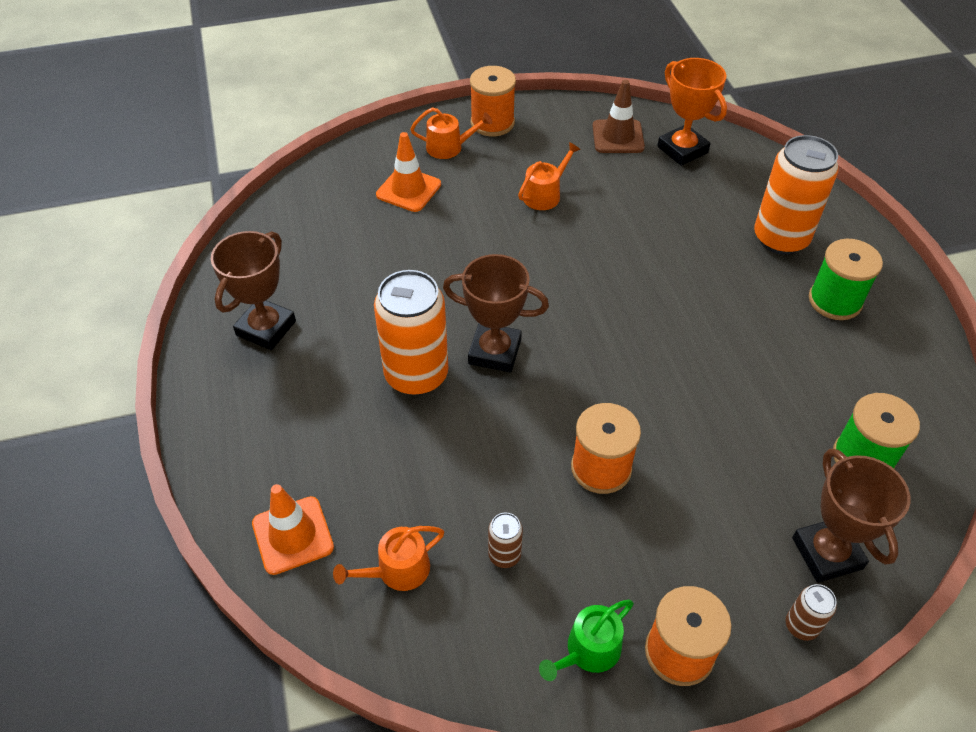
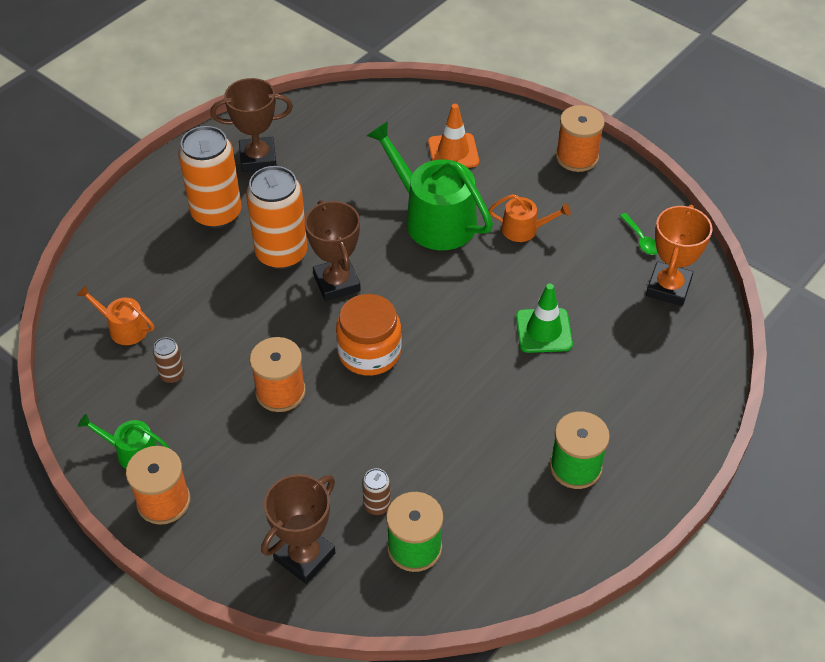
camera: 55 degrees right, 0 degrees up
(293, 535) = (113, 266): orange traffic cone -> none
(449, 147) = (522, 148): orange watering can -> none
(476, 243) = (433, 218): none -> green watering can
(603, 372) = (369, 352): none -> orange jar
(618, 137) = (641, 239): brown traffic cone -> green spoon
(671, 242) = (543, 331): none -> green traffic cone
(780, 238) = (619, 400): orange can -> orange can (216, 213)
(801, 626) = (231, 563): brown can -> brown can (377, 505)

